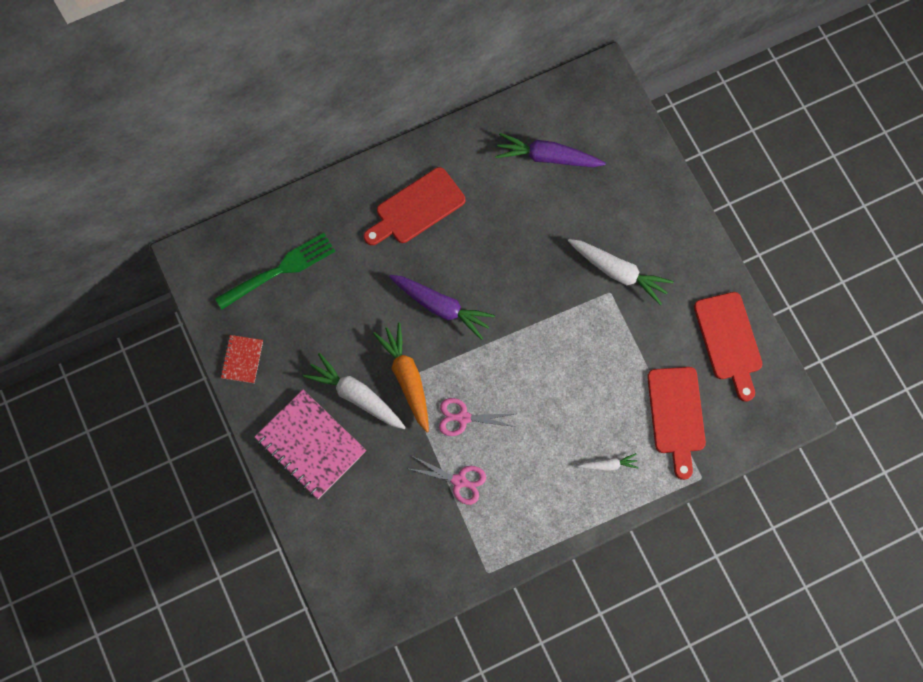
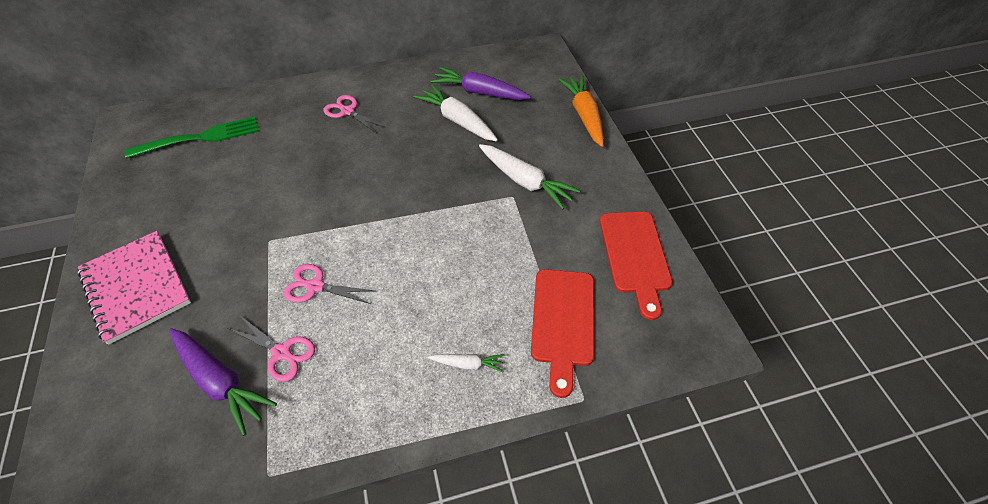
camera: 10 degrees right, 20 degrees down
(242, 359) = (118, 200): red notebook -> none
(356, 396) = (212, 248): white carrot -> white carrot (457, 120)
(407, 378) = (273, 240): orange carrot -> orange carrot (584, 115)
(416, 208) = (347, 111): red cutting board -> pink scissors
(441, 307) = (337, 185): purple carrot -> purple carrot (220, 381)

